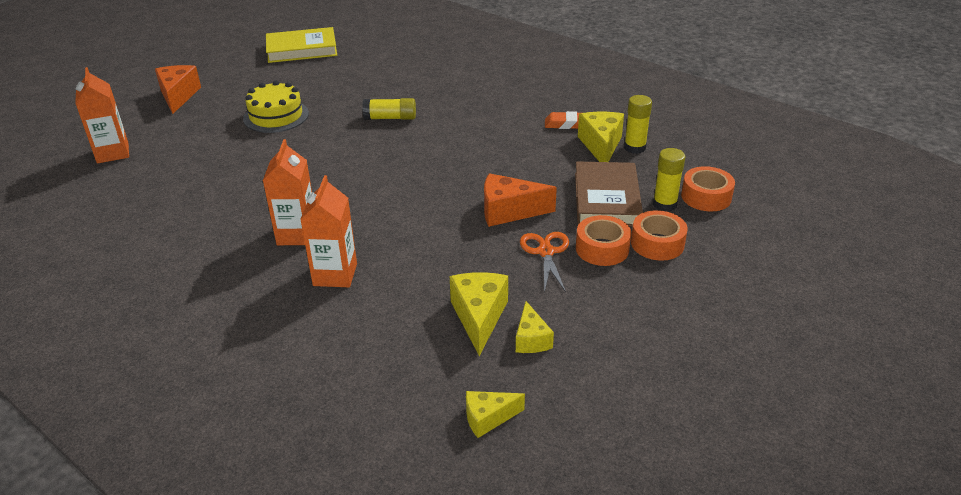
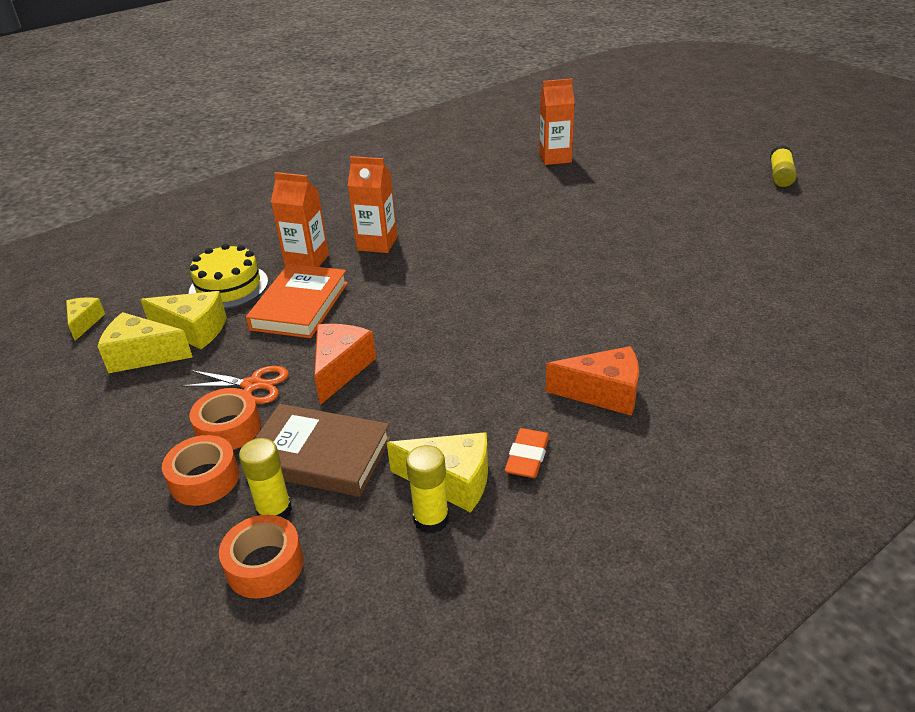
camera: 105 degrees right, 0 degrees up
(178, 96) = (665, 177): orange cheese -> orange cheese (603, 393)
(276, 116) = (608, 229): yellow cake -> yellow cake (228, 286)
(302, 49) = (793, 243): yellow book -> none
(390, 118) = (585, 301): yellow glue stick -> yellow glue stick (780, 176)
(421, 257) = (300, 306): none -> orange book
(531, 339) = (142, 356): yellow cheese -> yellow cheese, size x1.62

